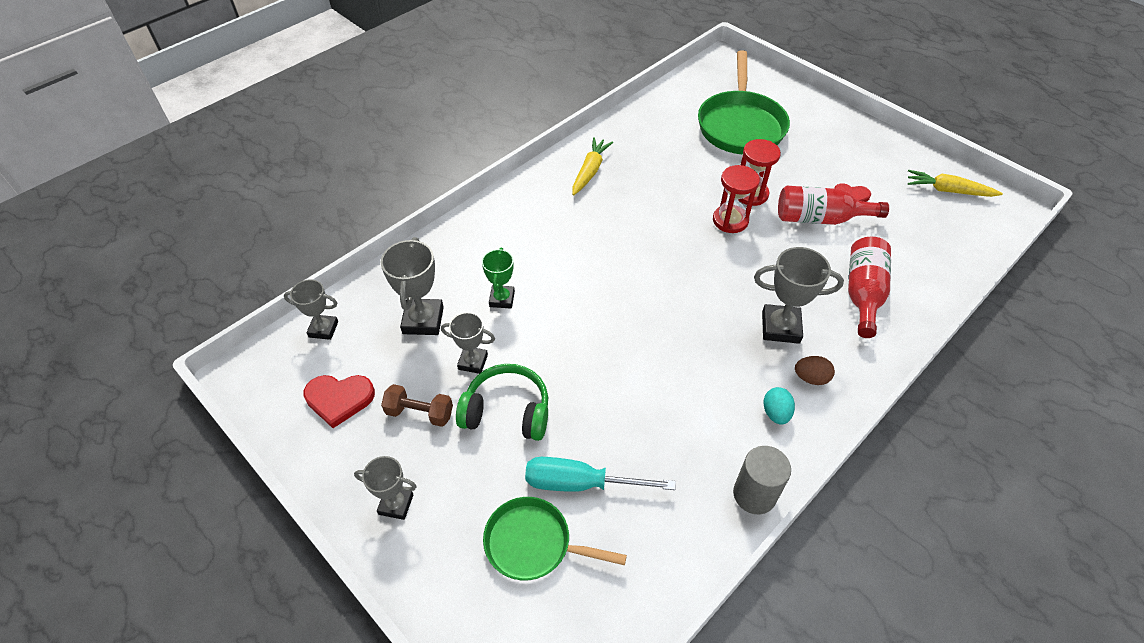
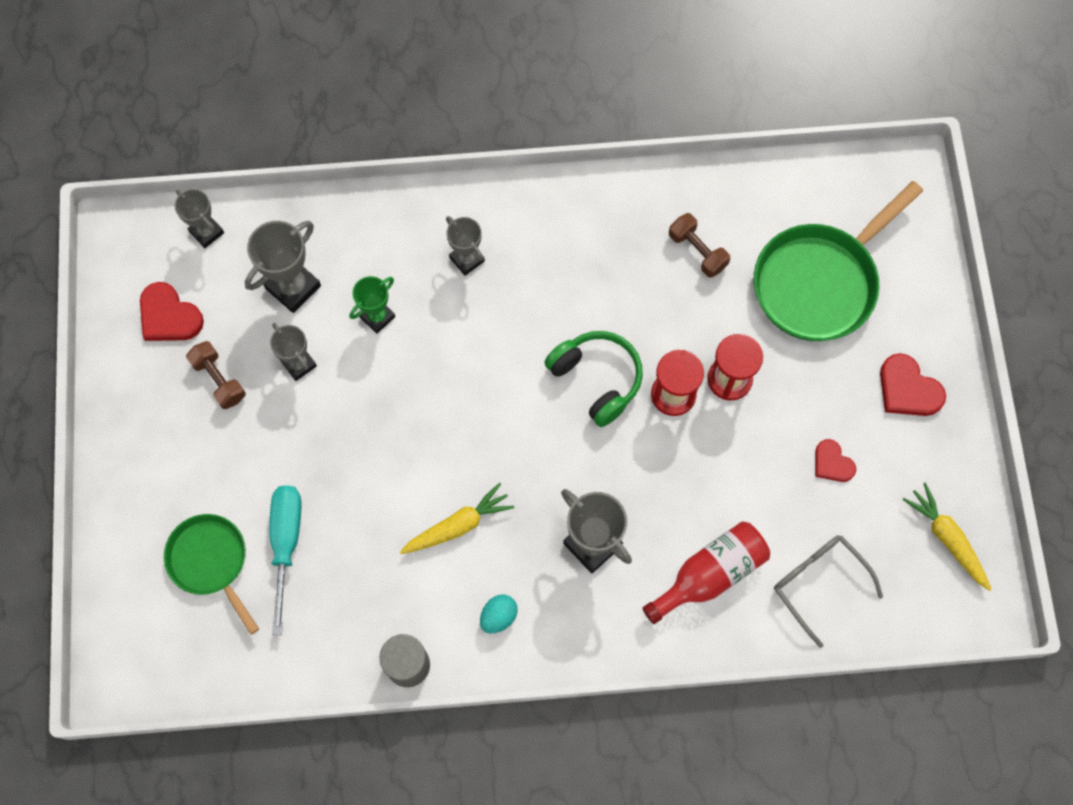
camera: 40 degrees right, 20 degrees up
(396, 504) = (141, 447): grey trophy -> grey trophy (467, 259)
(507, 411) = (286, 434): green headphones -> green headphones (597, 379)
(580, 483) = (286, 543): turquoise screwdriver -> turquoise screwdriver turned 45 degrees clockwise
(590, 171) = (596, 225): yellow carrot -> yellow carrot (458, 525)
(661, 150) = (697, 251): none -> brown dumbbell
(811, 378) = (564, 612): brown egg -> none
(820, 218) = (767, 463): red bottle -> none
(842, 141) = (908, 389): none -> red heart
(922, 255) = (819, 584): none -> grey glasses

